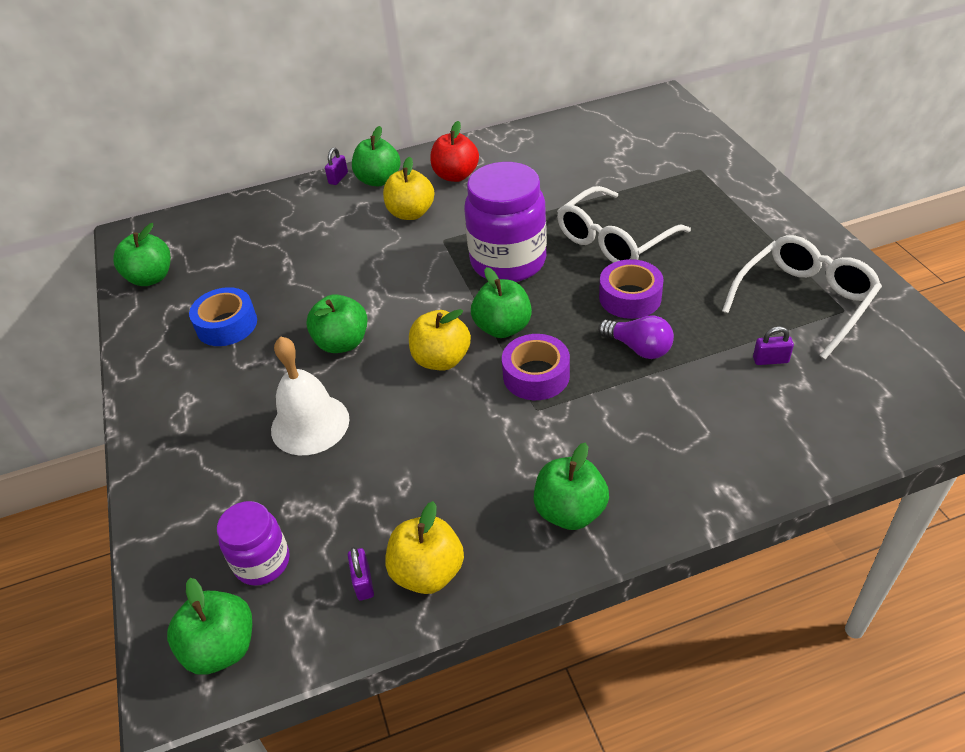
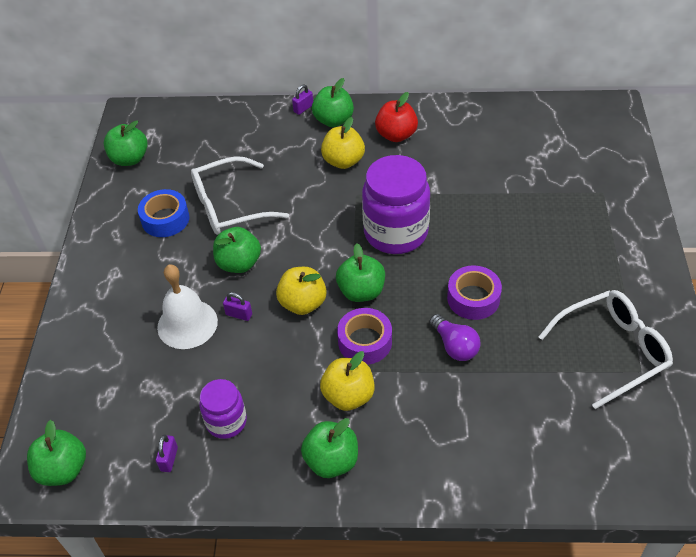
camera: 20 degrees right, 5 degrees up
(262, 562) = (112, 419): purple jar -> purple jar (226, 422)
(428, 572) = (213, 468): yellow apple -> yellow apple (348, 396)
(614, 240) = (490, 240): white glasses -> white glasses (229, 206)
(770, 360) = (551, 394): purple padlock -> purple padlock (239, 314)

